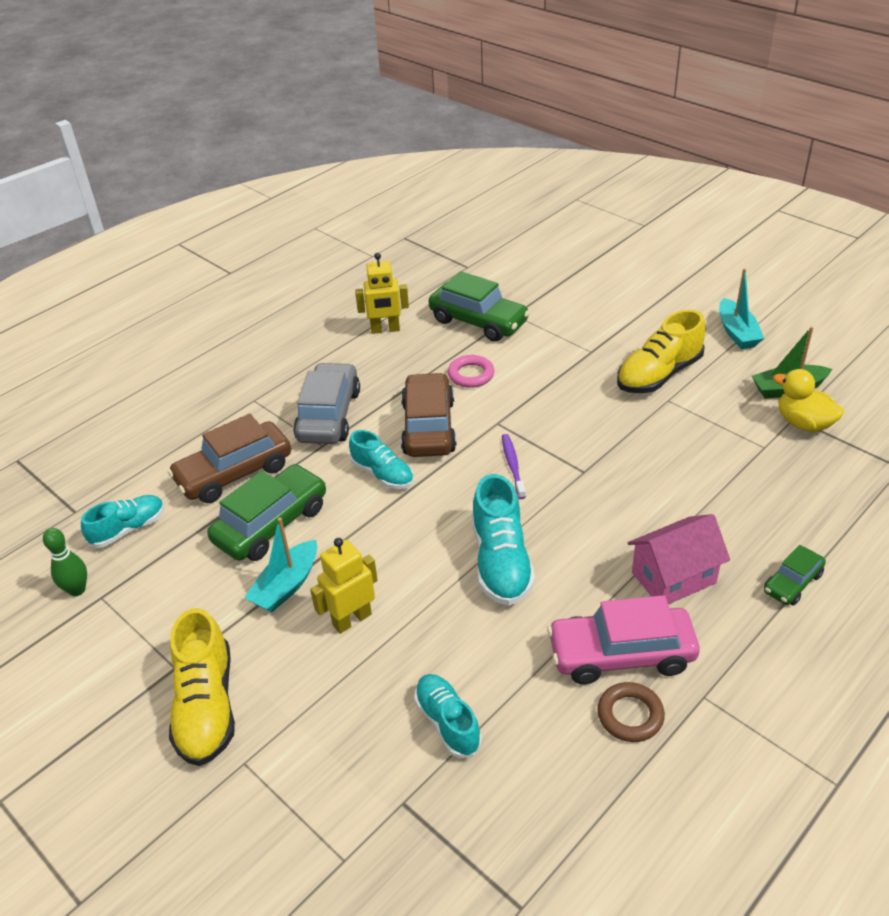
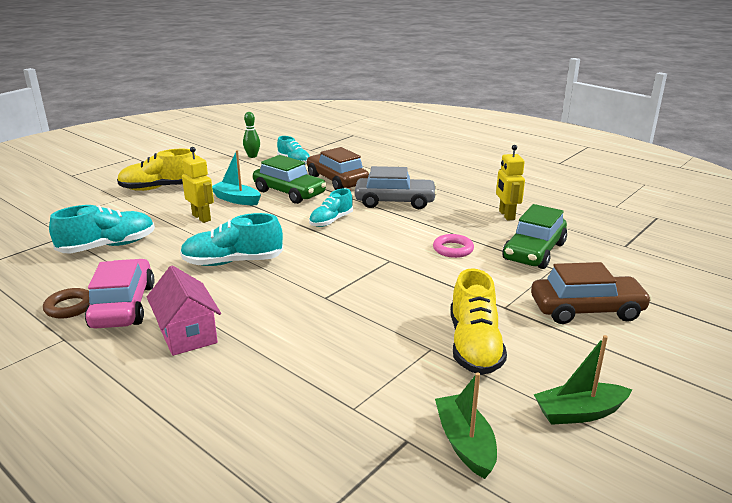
camera: 85 degrees right, 15 degrees down
(428, 427) = (383, 234): brown car -> brown car (586, 310)
(447, 722) = (108, 246): turquoise shoe -> turquoise shoe, size x1.54
(513, 466) = (335, 267): purple toothbrush -> none
(659, 375) = (474, 346): yellow shoe -> yellow shoe turned 135 degrees counterclockwise
(737, 332) = (579, 413): turquoise boat -> green boat
(792, 583) = (153, 401): green car -> none
(803, 423) = (396, 447): yellow duck -> none

